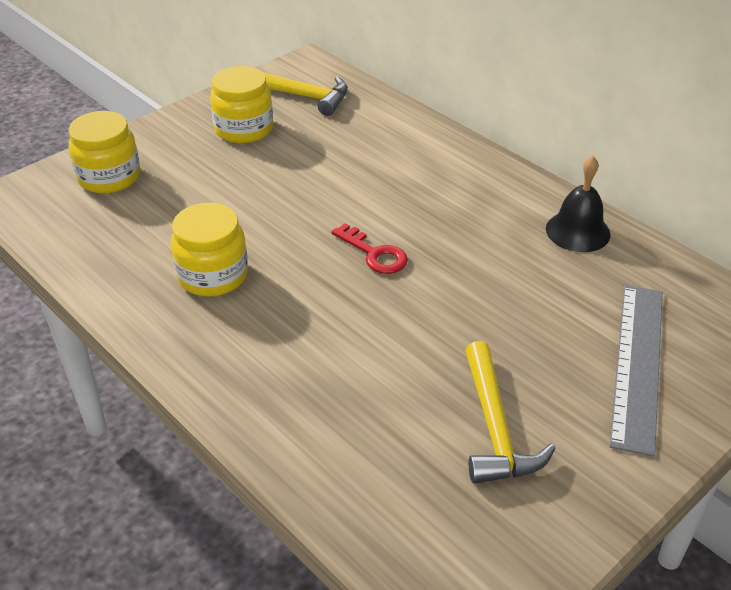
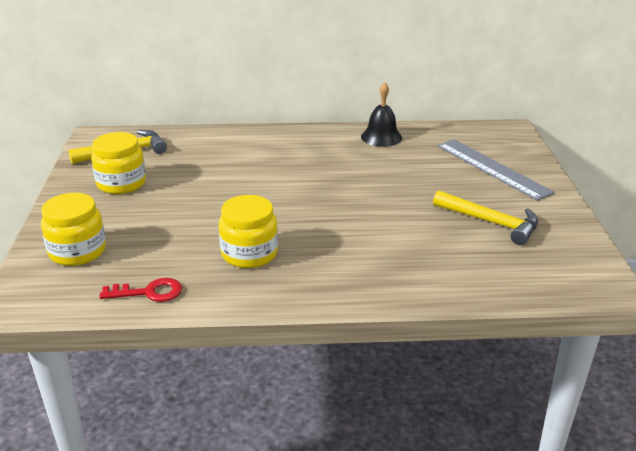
camera: 50 degrees left, 10 degrees down
(374, 254) = (313, 195): red key -> red key (149, 292)

